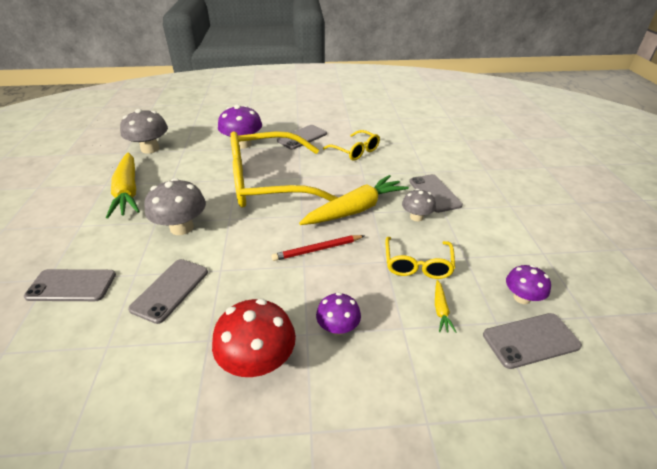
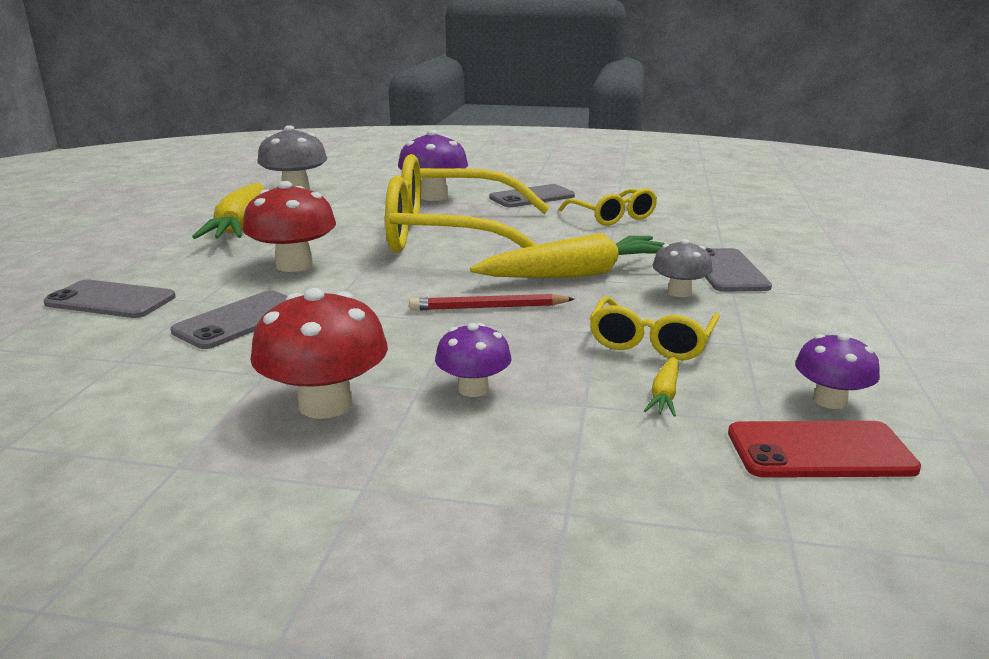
camera: 15 degrees right, 15 degrees down
(182, 227) = (294, 265): grey mushroom -> red mushroom
(530, 340) = (819, 450): grey phone -> red phone

